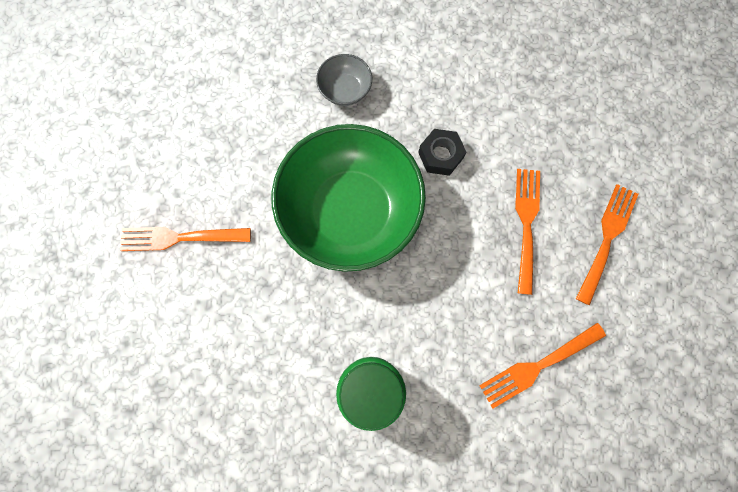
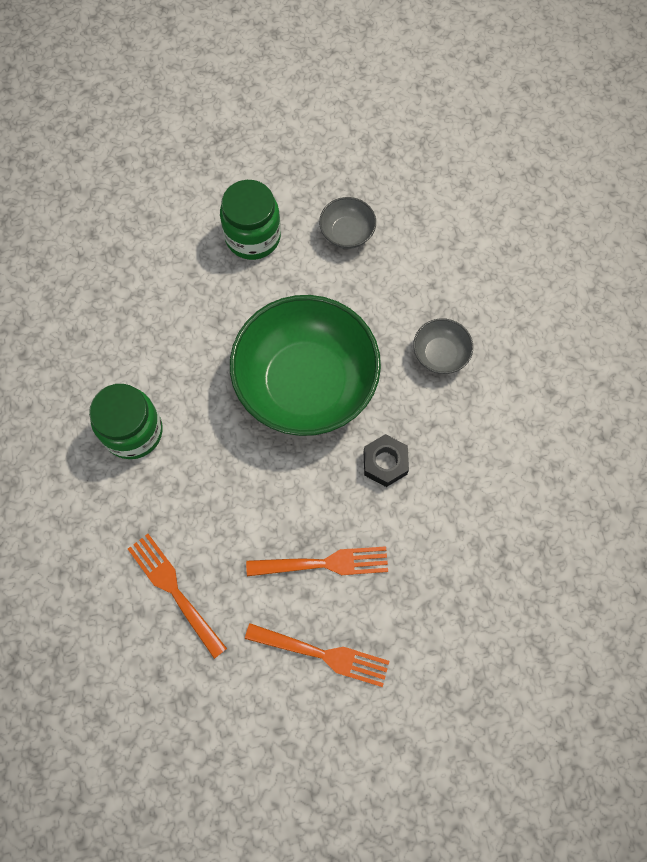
camera: 80 degrees right, 5 degrees down
(181, 237) = (253, 236): orange fork -> green jar
(201, 147) = (347, 232): none -> grey bowl

